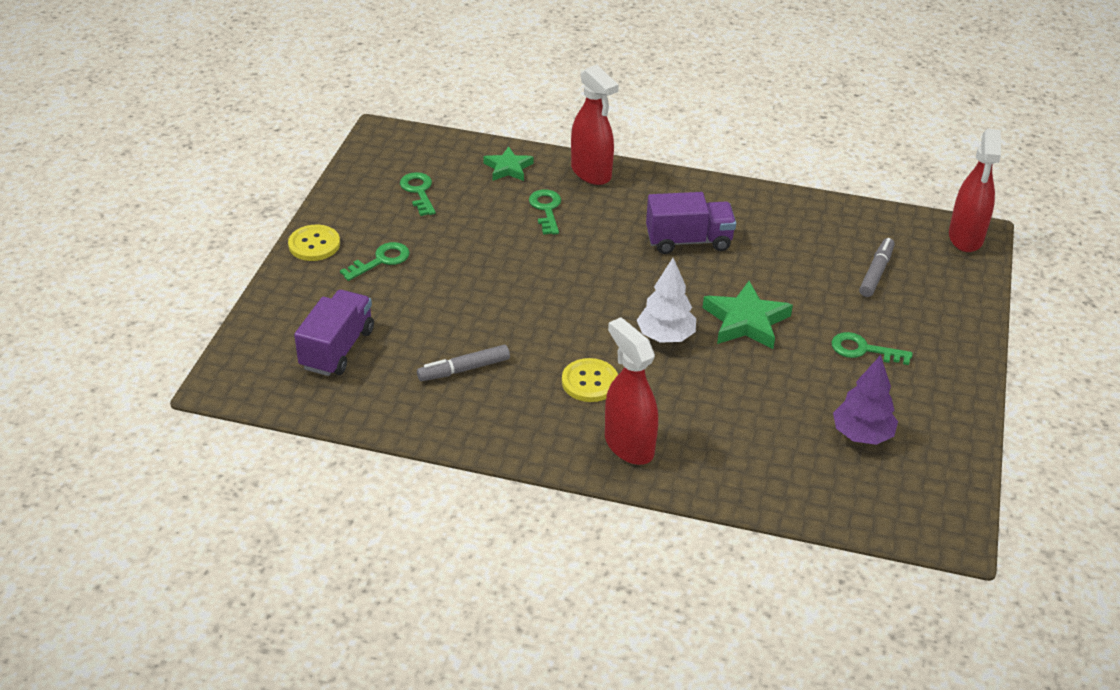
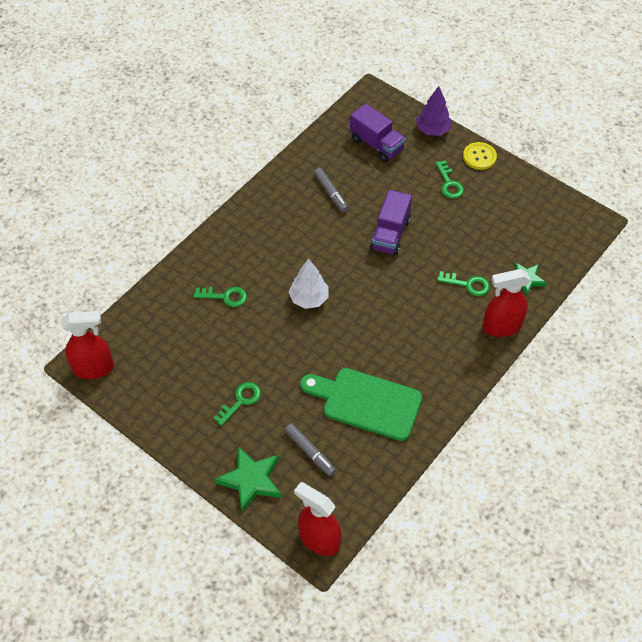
camera: 115 degrees right, 15 degrees up
(419, 191) = (516, 222): green key -> green key (225, 296)
(464, 369) = (331, 193): grey marker -> grey marker turned 150 degrees clockwise
(589, 382) = (290, 246): yellow button -> none
(628, 445) = (231, 245): red spray bottle -> red spray bottle (94, 368)
(688, 241) = (397, 352): purple truck -> purple truck (390, 234)
(746, 321) = (301, 348): green star -> green star (251, 480)
(775, 247) = (366, 402): none -> green cutting board
(862, 435) = (173, 360): purple tree -> purple tree (433, 130)

